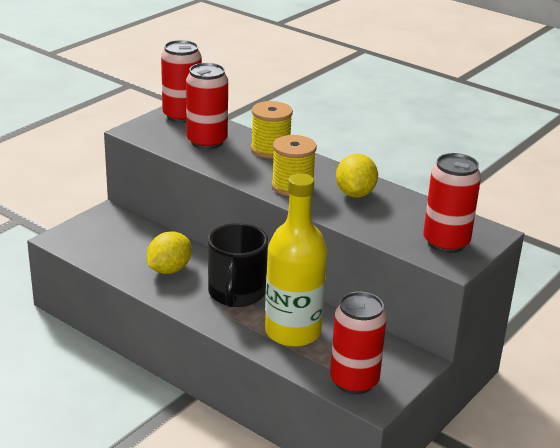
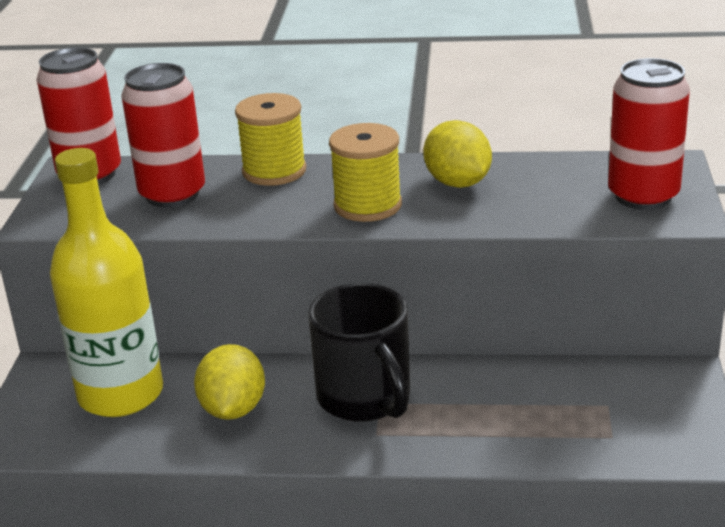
camera: 30 degrees left, 0 degrees up
(293, 332) = (498, 412): yellow bottle -> yellow bottle (121, 394)
(354, 381) = (648, 437): red can -> none

